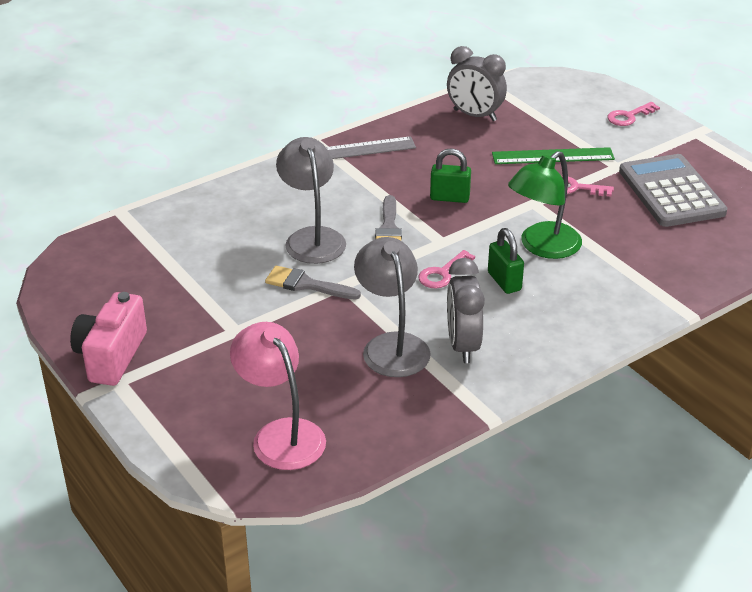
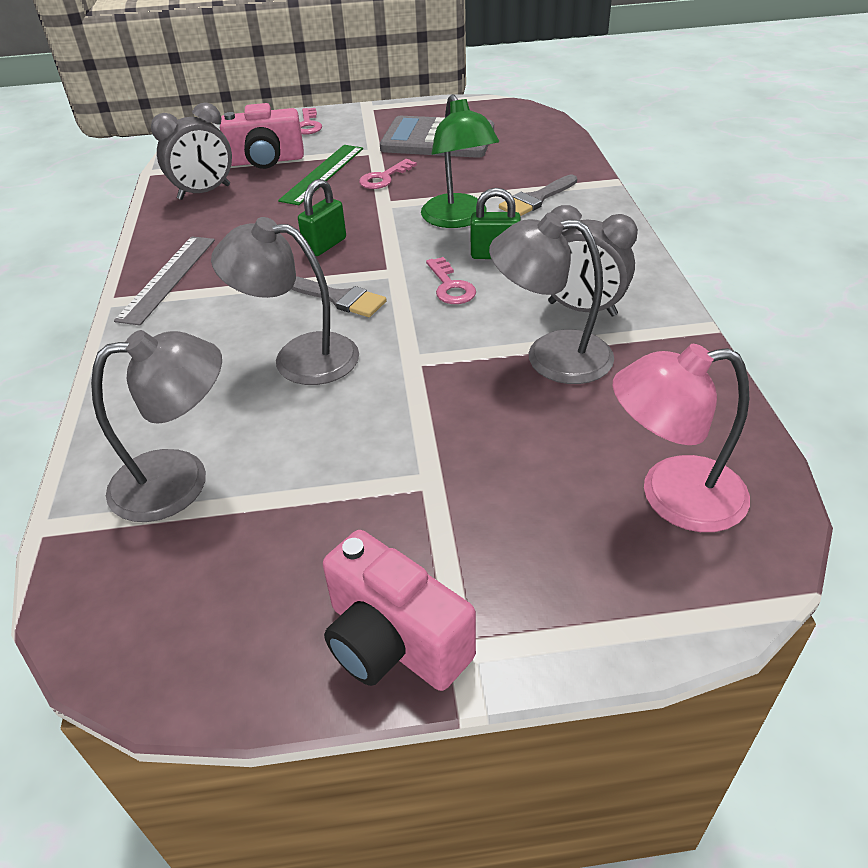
camera: 60 degrees left, 5 degrees up
(178, 240) = (180, 480): none -> grey lamp
(306, 284) = (387, 388): grey brush -> grey brush (536, 199)
(548, 122) = (266, 161): none -> pink camera

